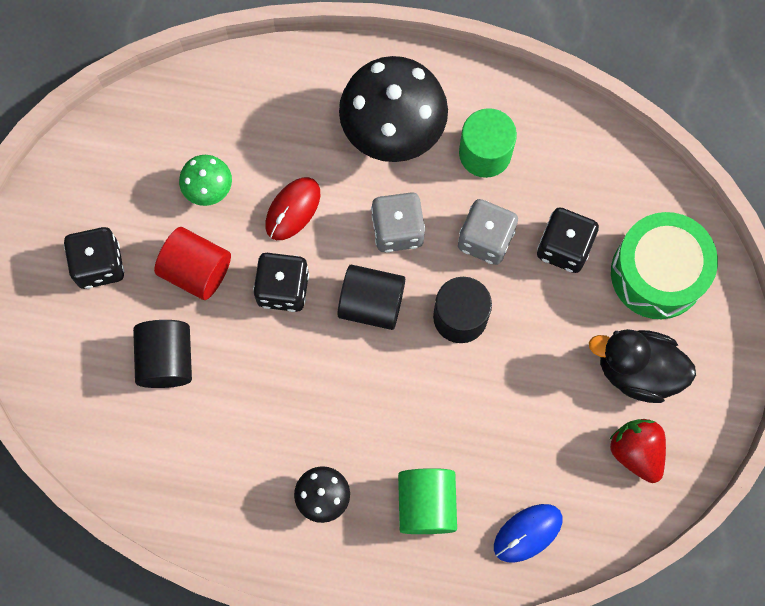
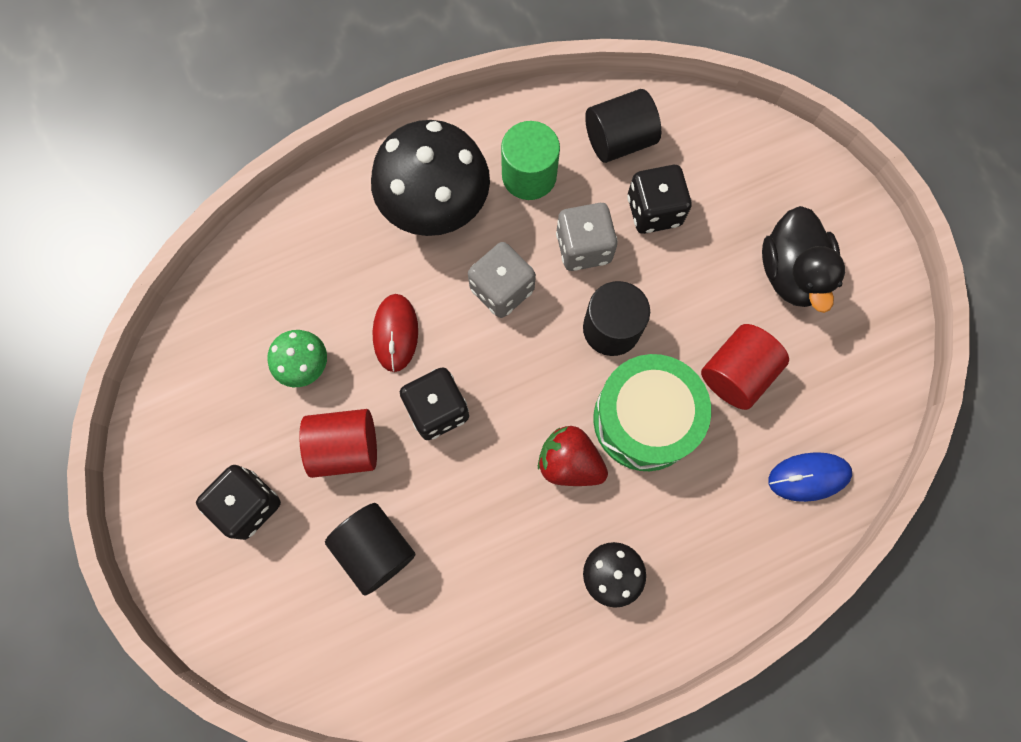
camera: 35 degrees left, 0 degrees up
(371, 303) = (526, 369): black cylinder -> black cylinder (619, 140)
(426, 504) = (705, 514): green cylinder -> none
(527, 533) = (808, 477): blue mouse -> blue mouse turned 60 degrees clockwise
(531, 418) = (736, 374): none -> red cylinder
(636, 452) = (842, 342): red strawberry -> red strawberry (569, 462)
(637, 370) = (791, 273): black duck -> black duck turned 75 degrees counterclockwise
(657, 273) = (745, 182): green drum -> green drum (644, 419)

